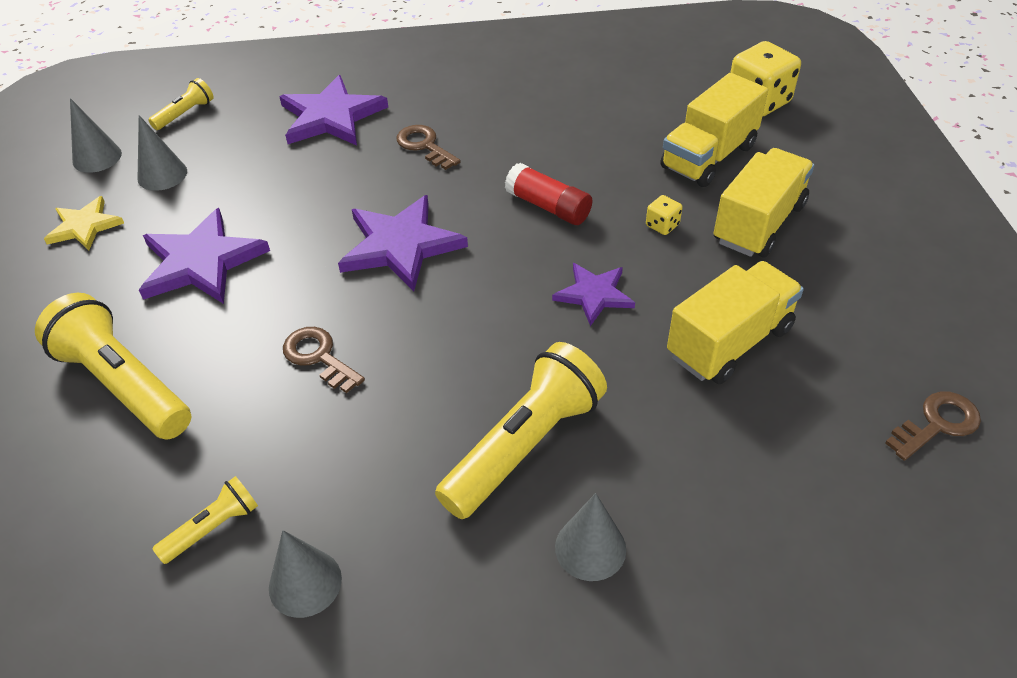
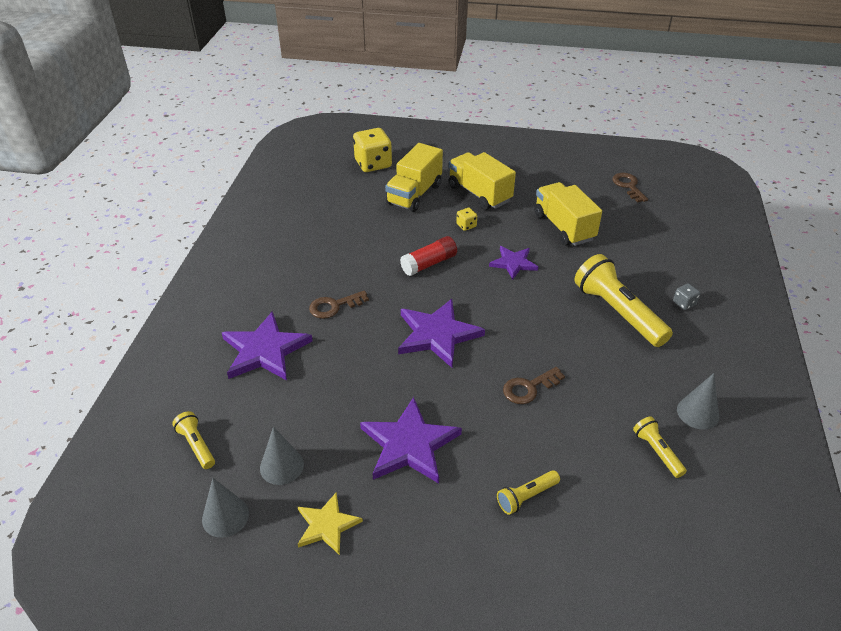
camera: 75 degrees left, 5 degrees down
(124, 384) = (526, 497): yellow flashlight -> yellow flashlight, size x0.49
(590, 548) = (684, 303): grey cone -> grey dice
(708, 157) = (414, 194): yellow truck -> yellow truck turned 60 degrees clockwise

